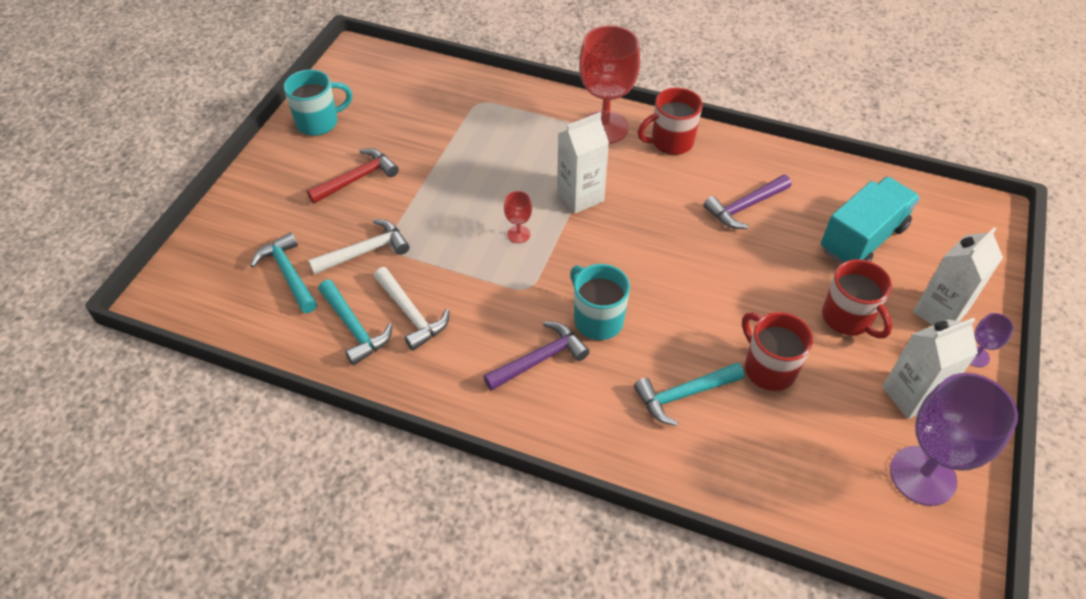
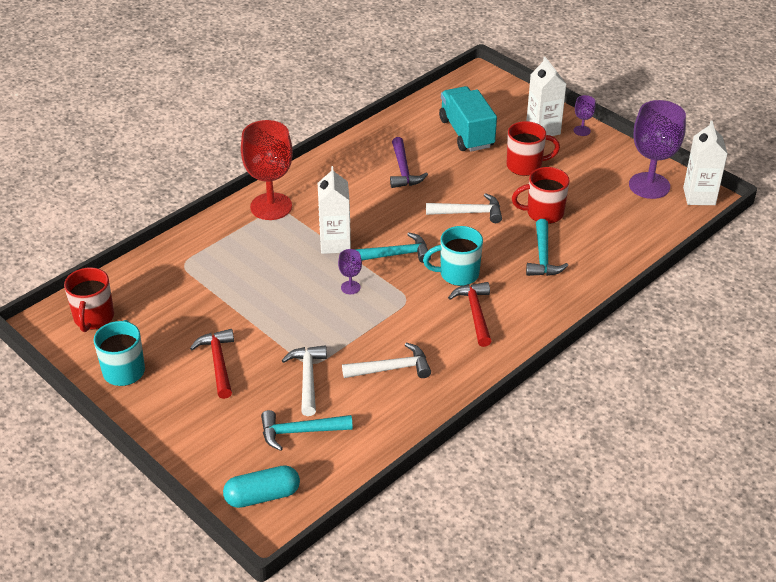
camera: 65 degrees left, 10 degrees down
(194, 278) = (262, 496): none -> turquoise capsule
(354, 328) = (385, 404): turquoise hammer -> turquoise hammer (395, 255)
(518, 234) = (350, 287): red goblet -> purple goblet
(540, 359) = (475, 313): purple hammer -> red hammer
(670, 142) = (313, 180): red mug -> red mug (93, 318)
(714, 292) = (469, 213): none -> white hammer
(911, 395) = (595, 166): white carton -> white carton (699, 196)

